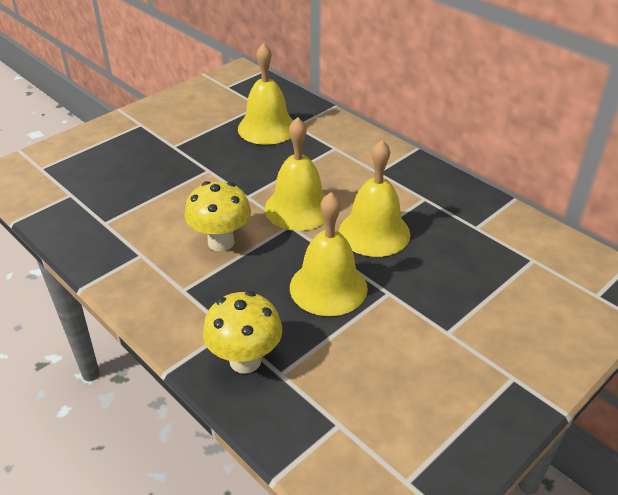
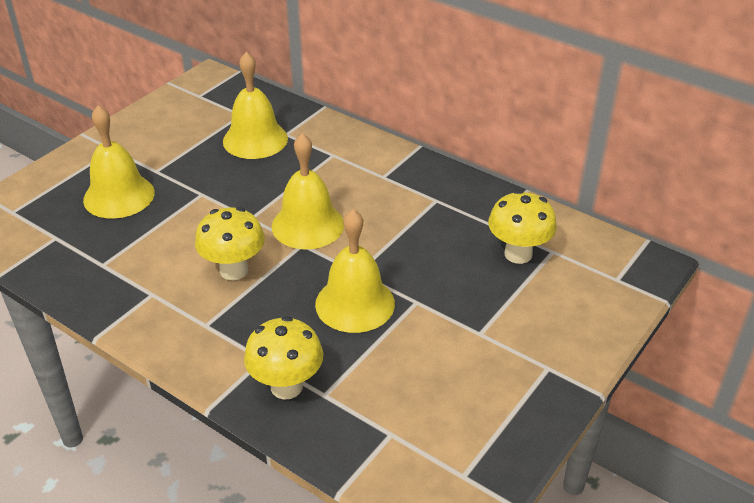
camera: 10 degrees left, 0 degrees up
(374, 232) = (391, 242): yellow bell -> yellow bell (119, 196)
(497, 258) = (518, 254): none -> yellow mushroom

